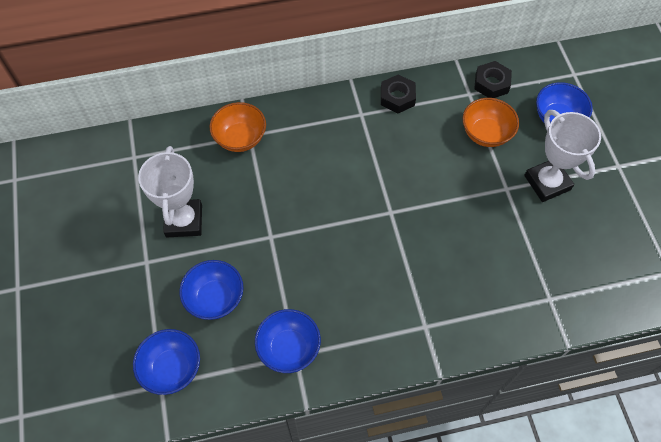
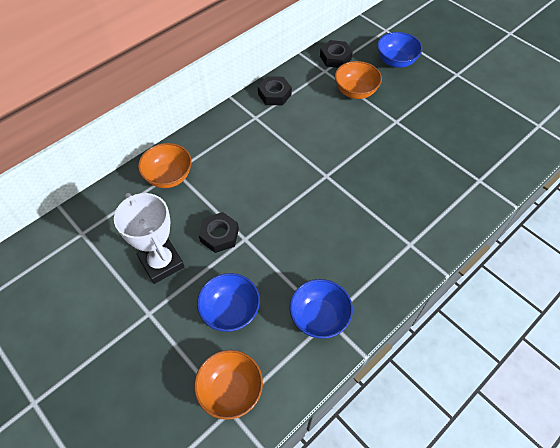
camera: 30 degrees left, 5 degrees down
(172, 368) = (230, 390): blue bowl -> orange bowl
(250, 221) = (219, 235): none -> black nut
(547, 183) = (420, 105): white trophy -> none

